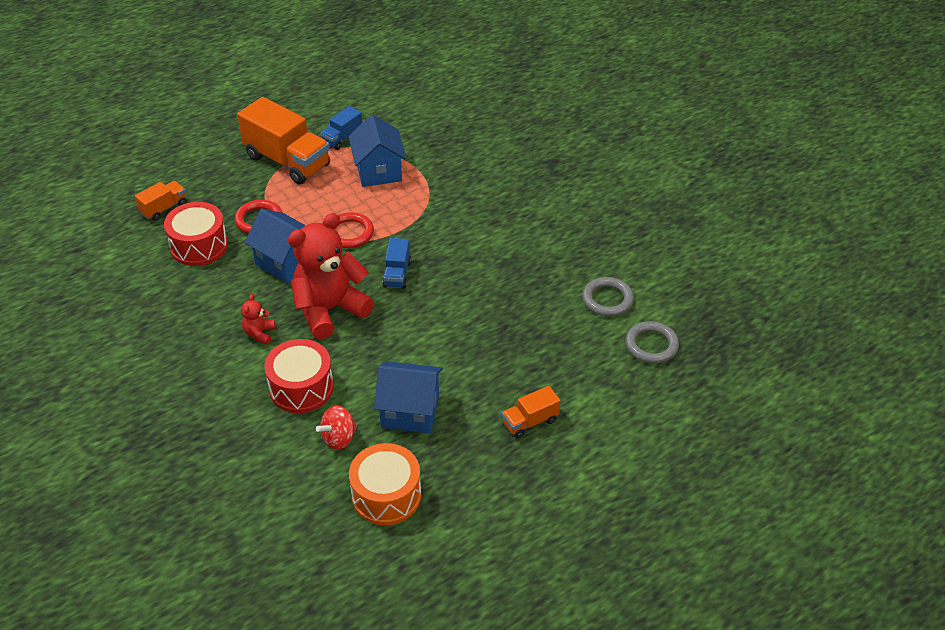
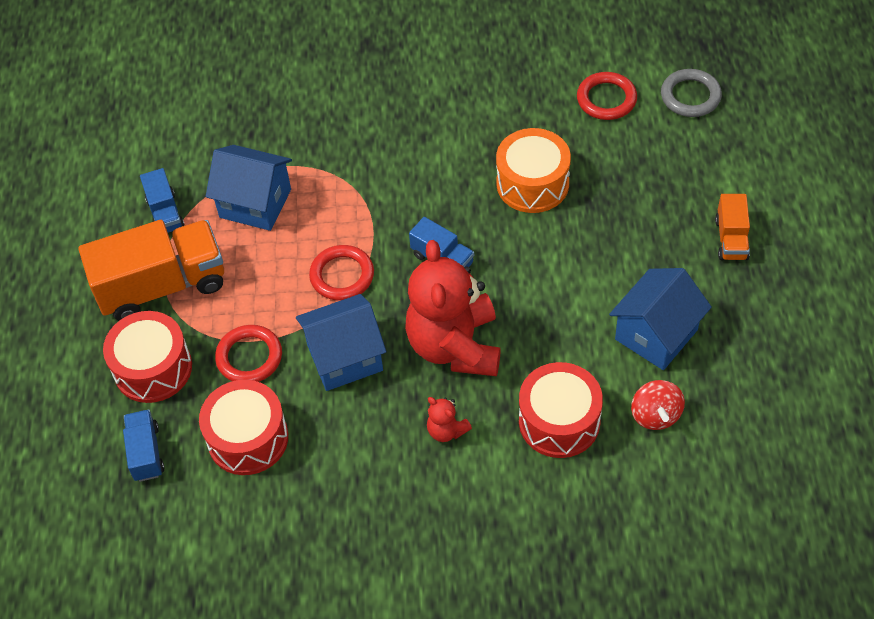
camera: 55 degrees left, 10 degrees up
(164, 208) = (146, 453): orange truck -> blue truck
(225, 184) = (153, 368): none -> red drum
(386, 495) = (758, 404): orange drum -> orange drum (532, 183)
(607, 300) = (606, 99): grey ring -> red ring

